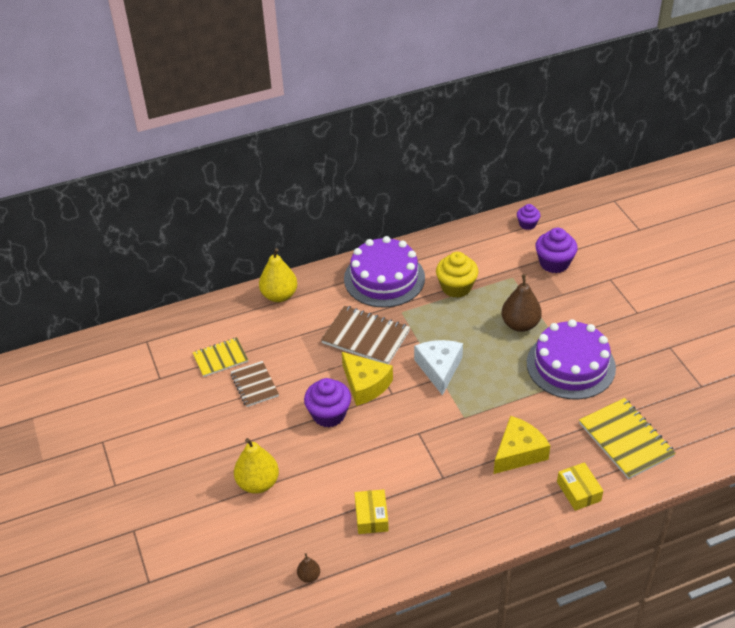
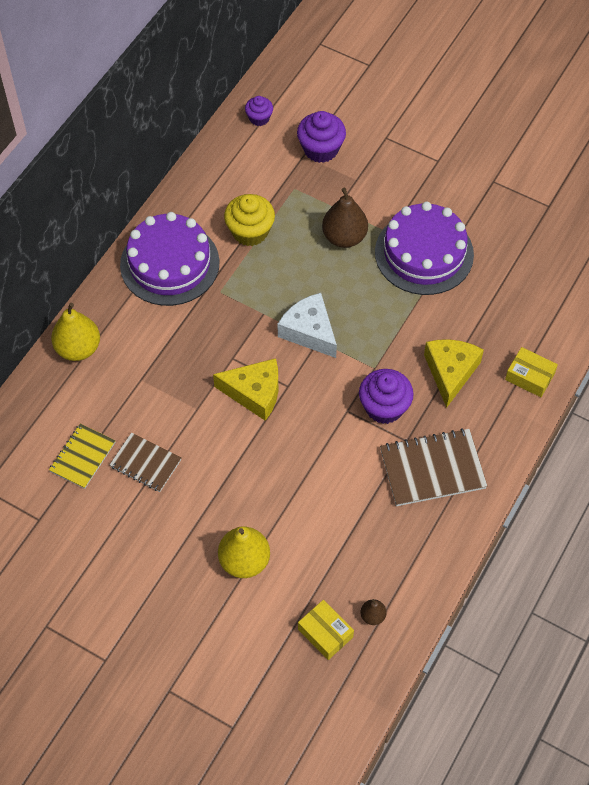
camera: 40 degrees left, 15 degrees up
(329, 414) = (247, 446): purple cupcake -> purple cupcake (384, 407)
(365, 337) = (209, 341): brown notebook -> brown notebook (432, 469)
(371, 516) = (377, 521): yellow box -> yellow box (325, 633)
(625, 440) = (528, 300): yellow notebook -> none

